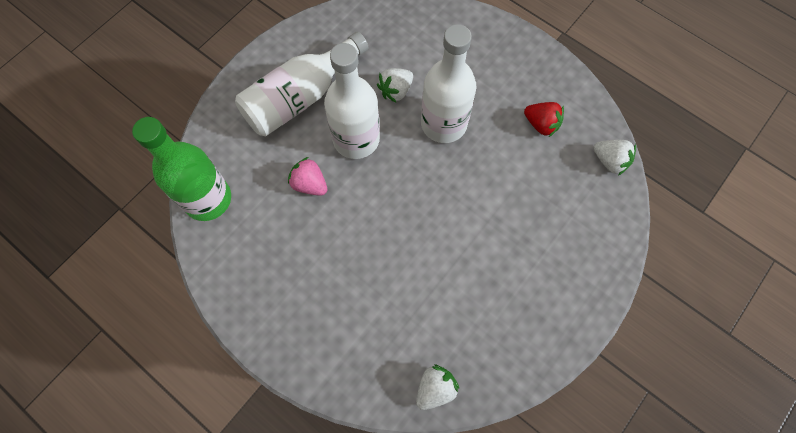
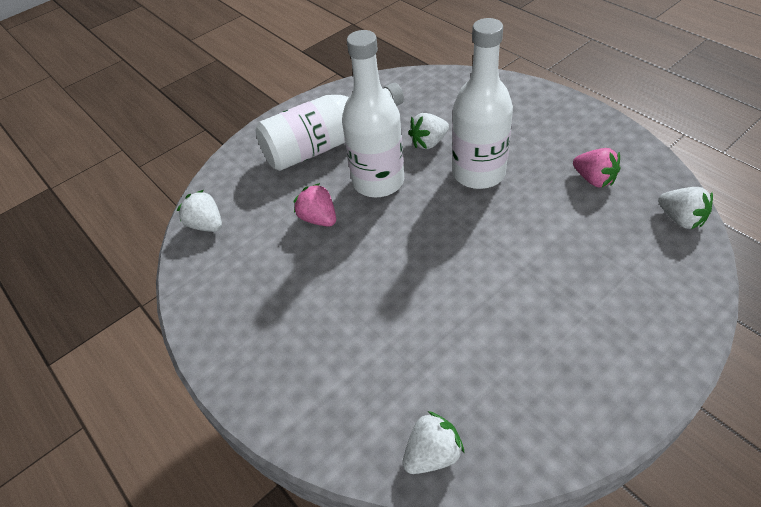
camera: 15 degrees right, 20 degrees down
(208, 199) = (206, 225): green bottle -> white strawberry
(541, 124) = (594, 179): red strawberry -> pink strawberry

